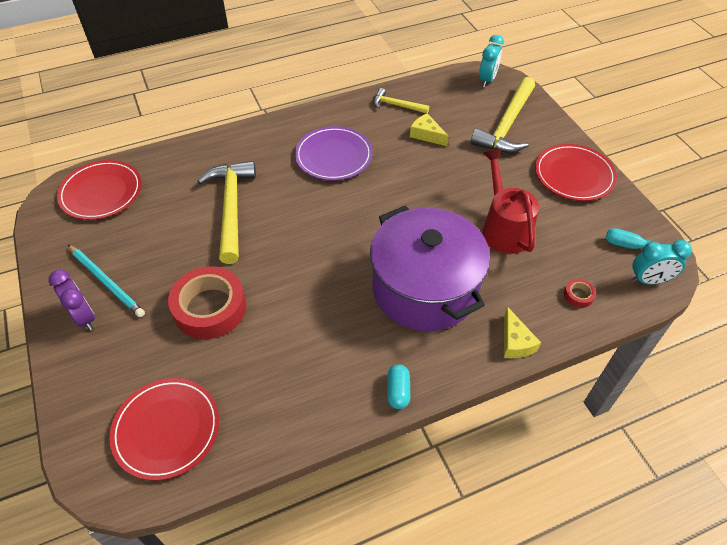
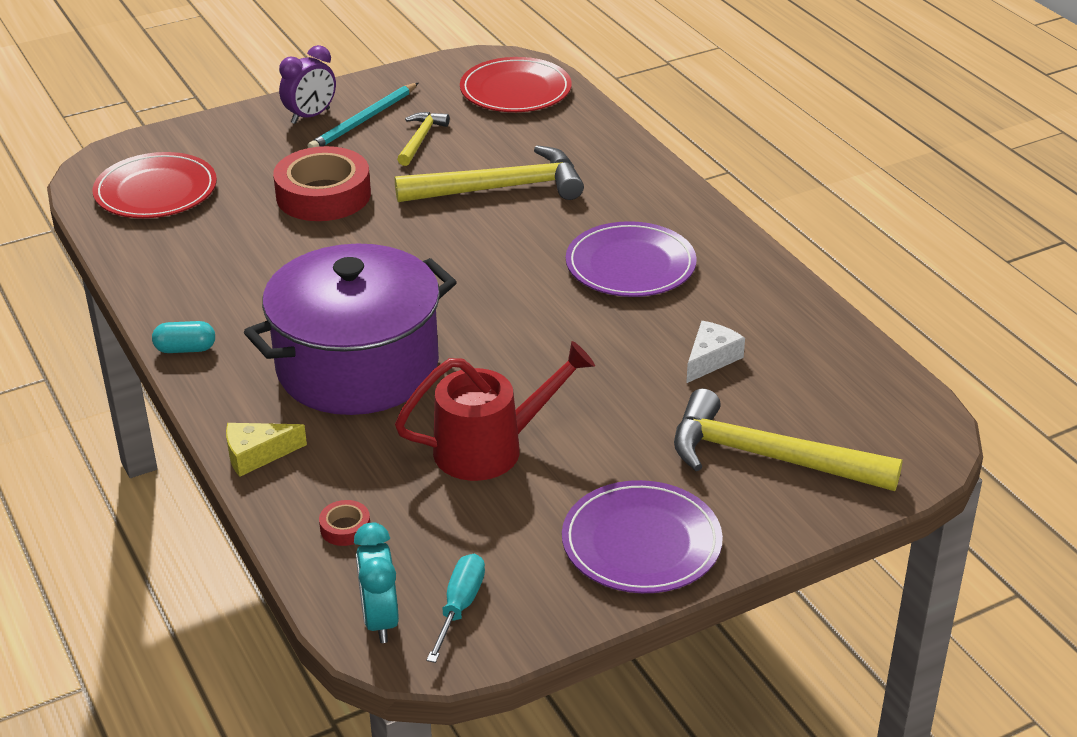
camera: 85 degrees right, 15 degrees down
(397, 105) = (784, 322): yellow hammer -> yellow hammer (421, 139)
(427, 135) = (711, 359): yellow cheese -> white cheese
(487, 80) = (909, 433): turquoise clock -> none
(574, 175) = (641, 542): red plate -> purple plate

